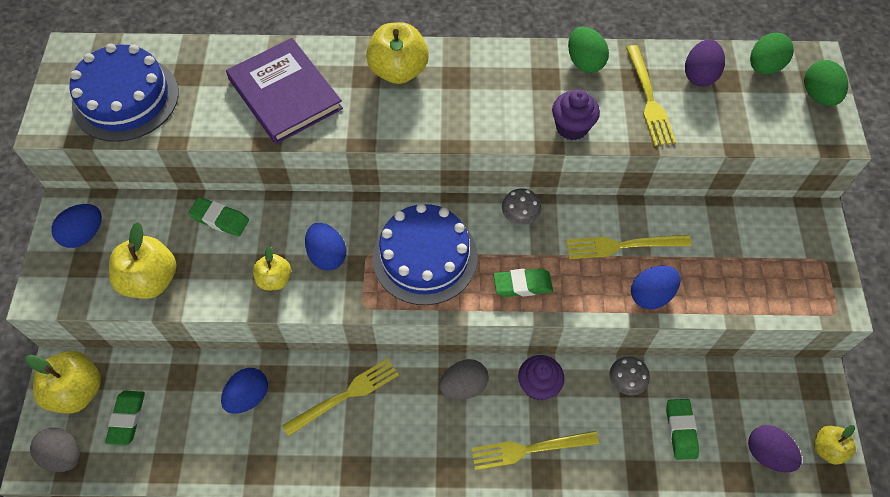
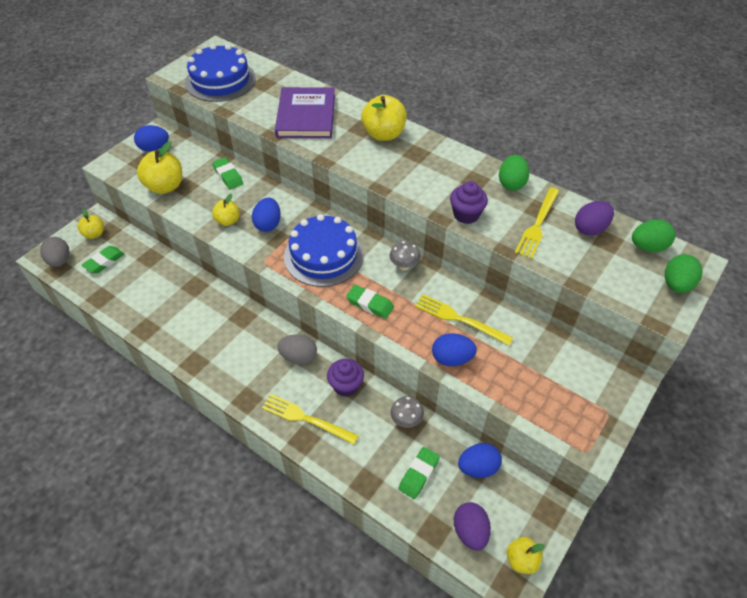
camera: 35 degrees right, 10 degrees down
(77, 391) = (94, 234): yellow apple -> yellow apple, size x0.59
(248, 396) = (173, 288): blue egg -> blue egg (478, 467)
(346, 395) = (226, 319): yellow fork -> none

